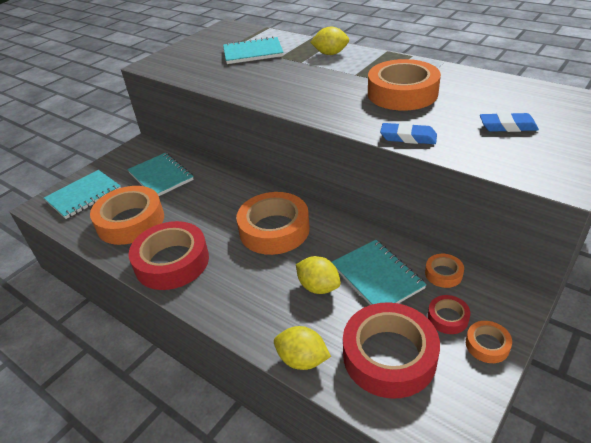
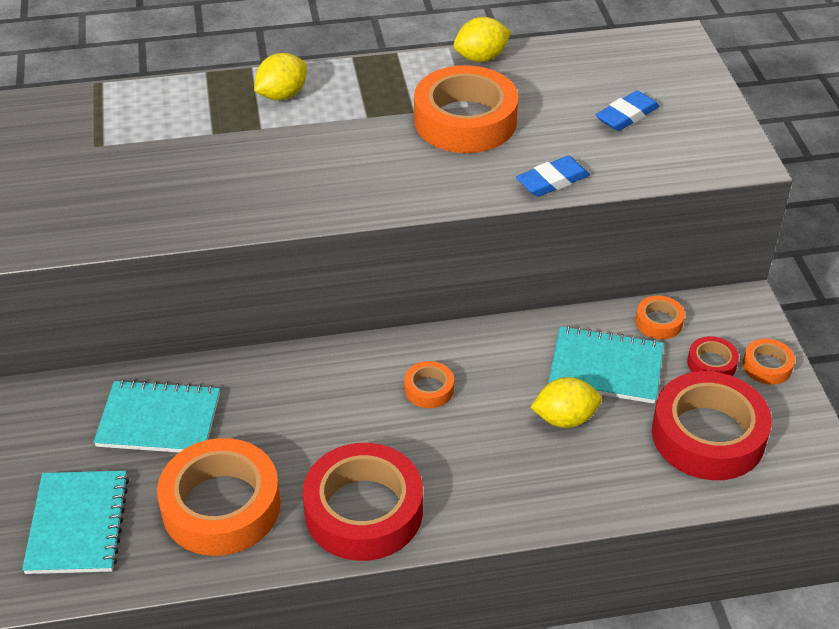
camera: 50 degrees left, 5 degrees up
(253, 52) = (157, 143): turquoise notebook -> none
(274, 229) = (429, 389): orange tape -> orange tape, size x0.45
(302, 360) = (644, 497): yellow lemon -> yellow lemon (481, 58)

